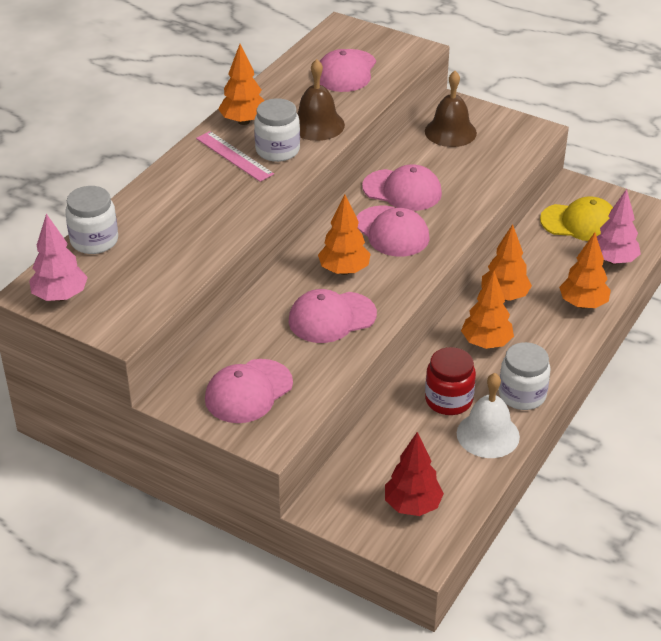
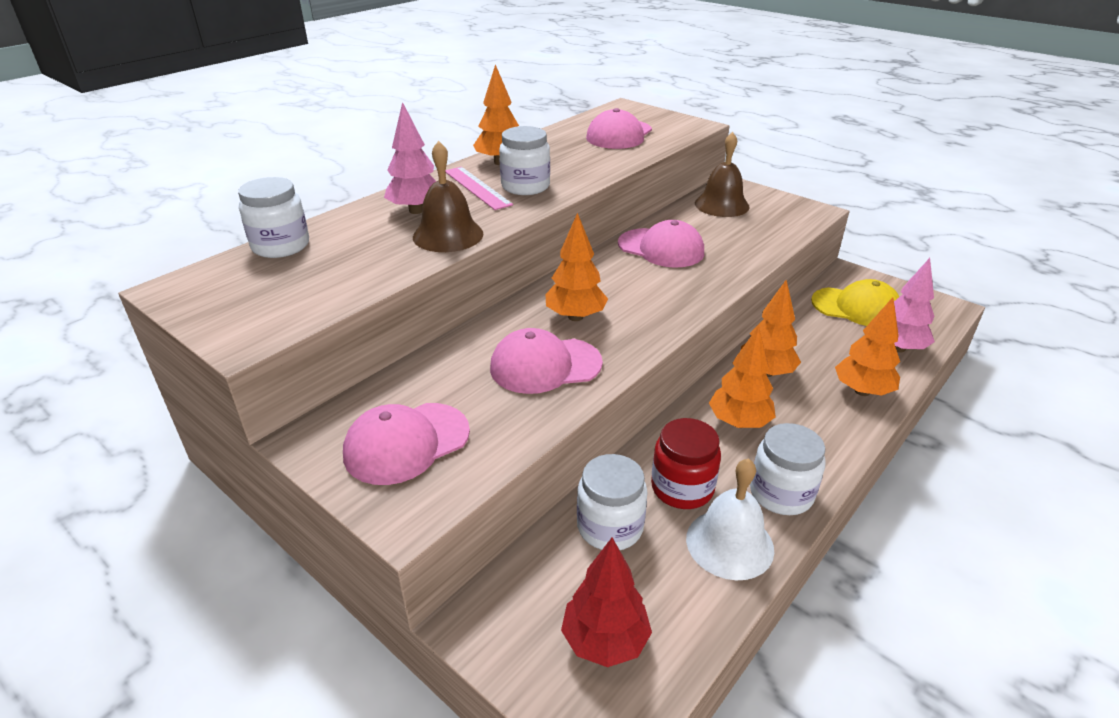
camera: 10 degrees right, 5 degrees down
(60, 296) = (201, 296): pink tree -> pink tree (416, 210)
(317, 125) = (575, 170): brown bell -> brown bell (448, 235)
(392, 232) = (641, 284): pink cap -> none
(400, 434) = (610, 527): none -> white jar

